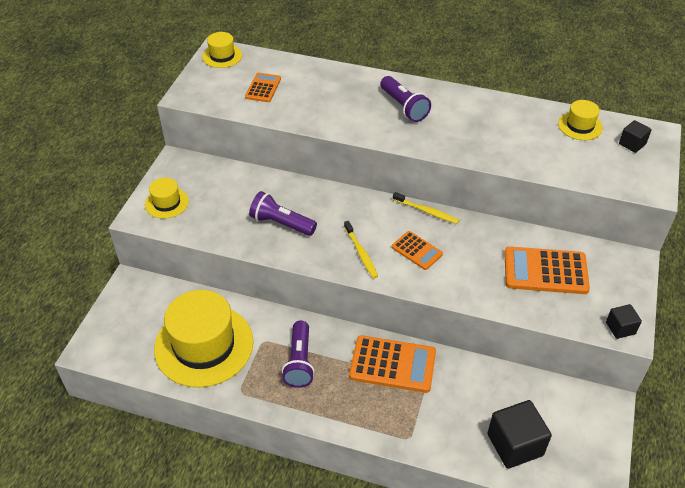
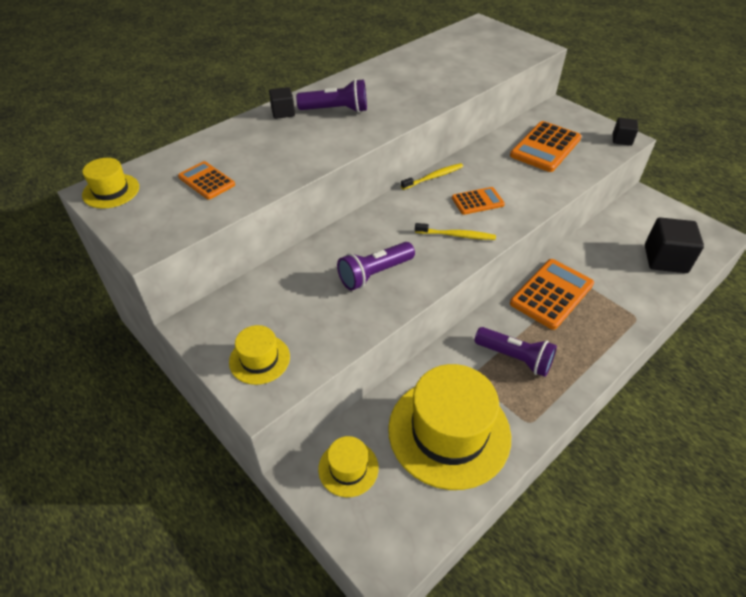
camera: 60 degrees left, 0 degrees up
(580, 126) = (445, 45): yellow hat -> yellow hat (348, 468)
(632, 144) = (484, 35): black cube -> black cube (283, 112)

